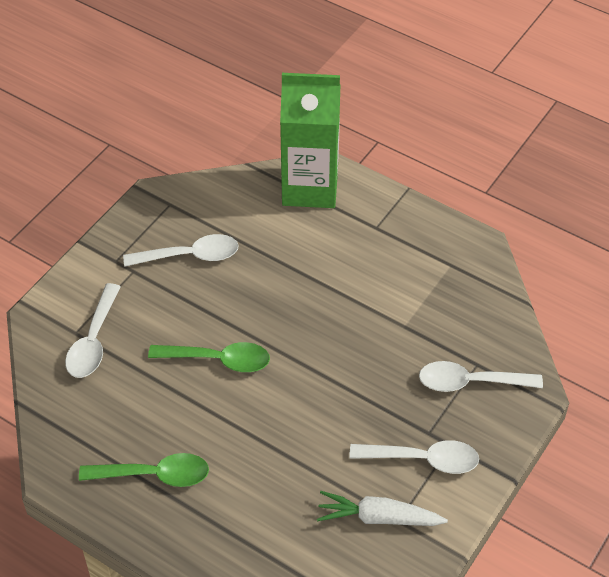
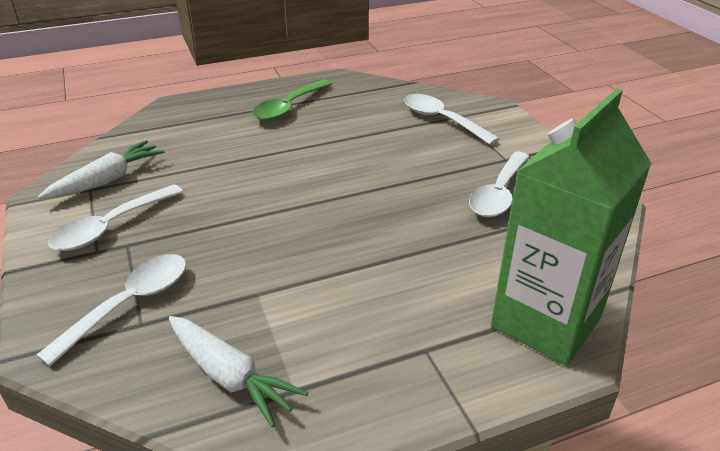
camera: 125 degrees right, 15 degrees down
(218, 360) = (356, 165): green spoon -> none
(469, 296) = (230, 376): none -> white carrot

